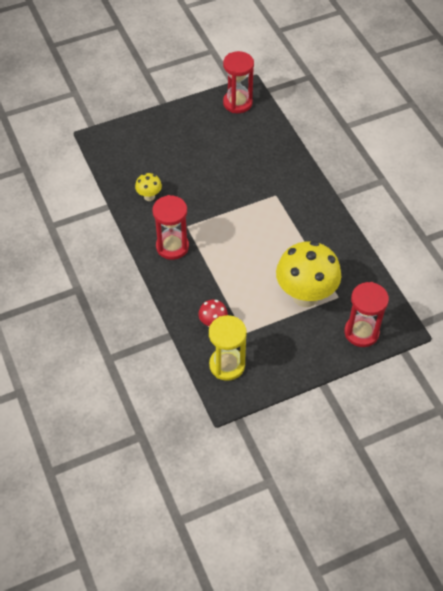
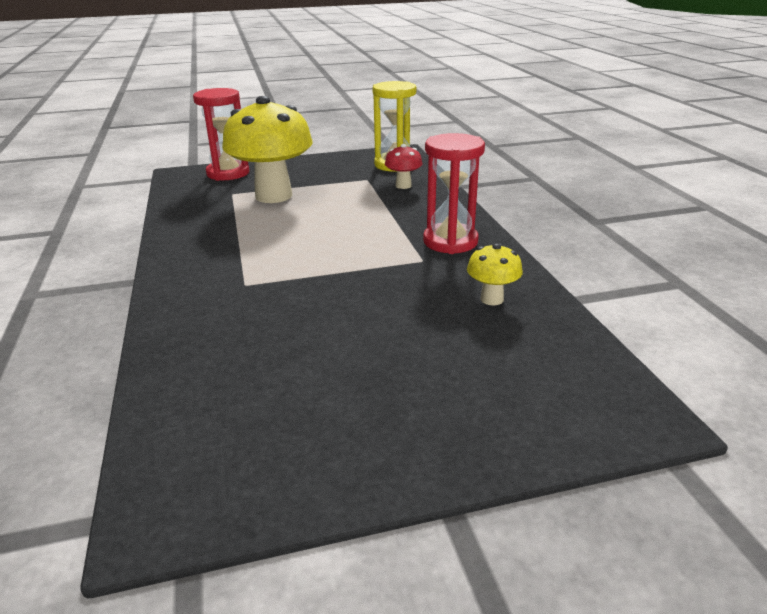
camera: 170 degrees left, 25 degrees down
(237, 103) = (216, 476): red hourglass -> none

